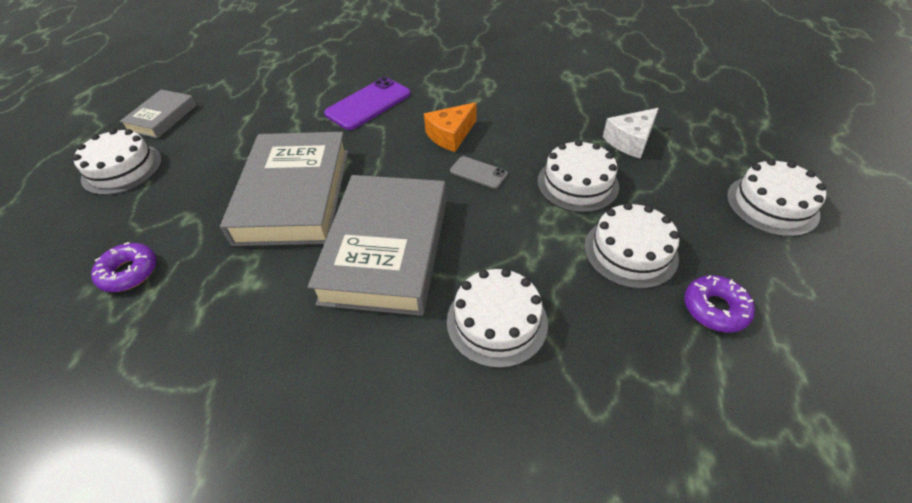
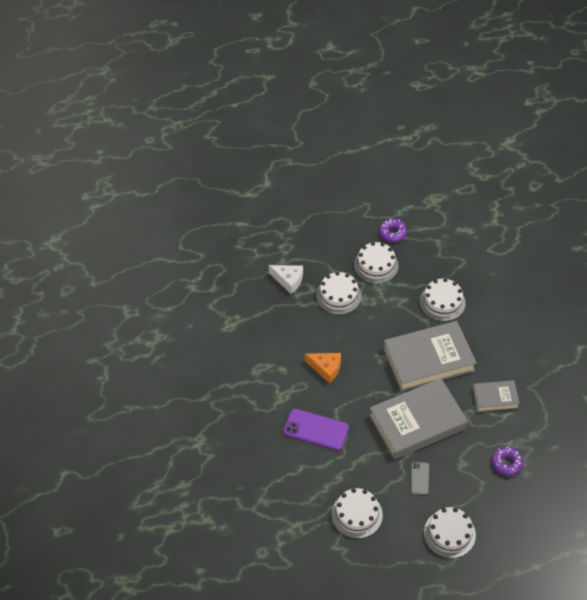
camera: 115 degrees left, 5 degrees up
(162, 118) = (394, 553): grey book -> grey book (495, 398)
(478, 172) = (353, 342): grey phone -> grey phone (419, 478)
(772, 205) = (314, 218): white cake -> white cake (357, 514)

